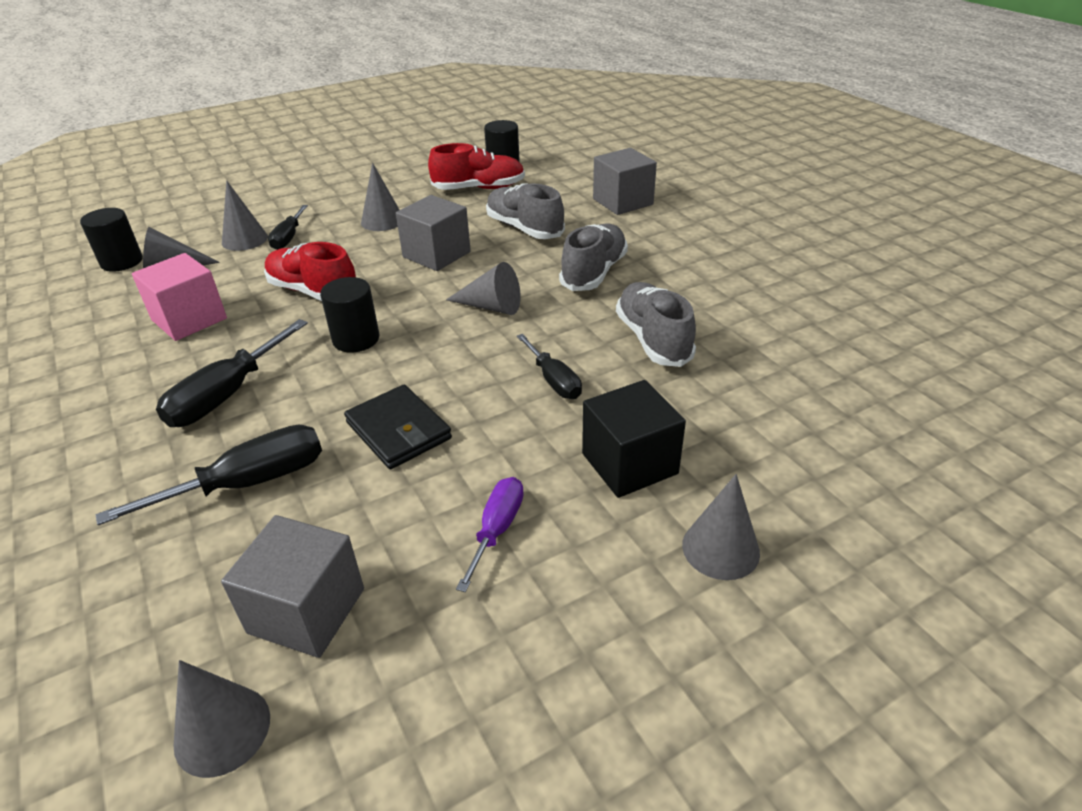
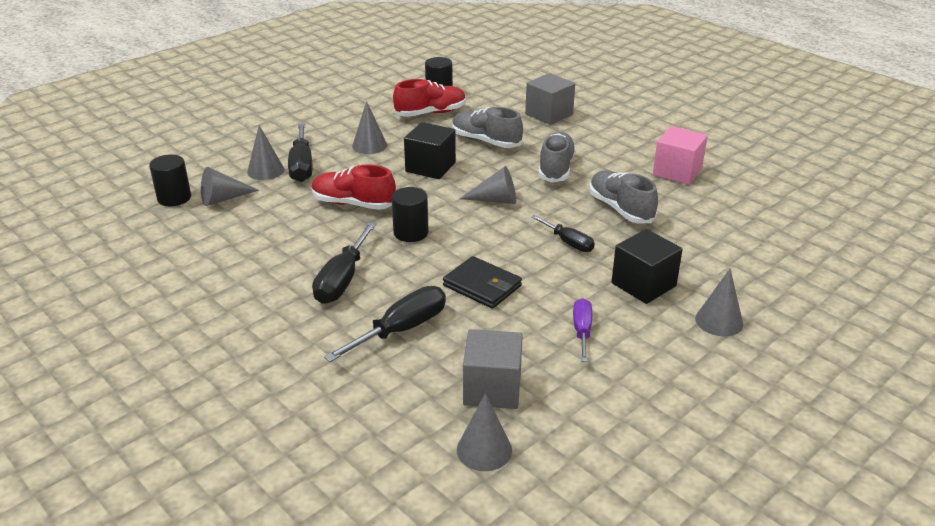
camera: 15 degrees left, 5 degrees down
(189, 319) = (270, 234): pink cube -> pink cube (677, 172)
(288, 238) = (301, 166): black screwdriver -> black screwdriver, size x1.59
(436, 254) = (430, 167): grey cube -> black cube

